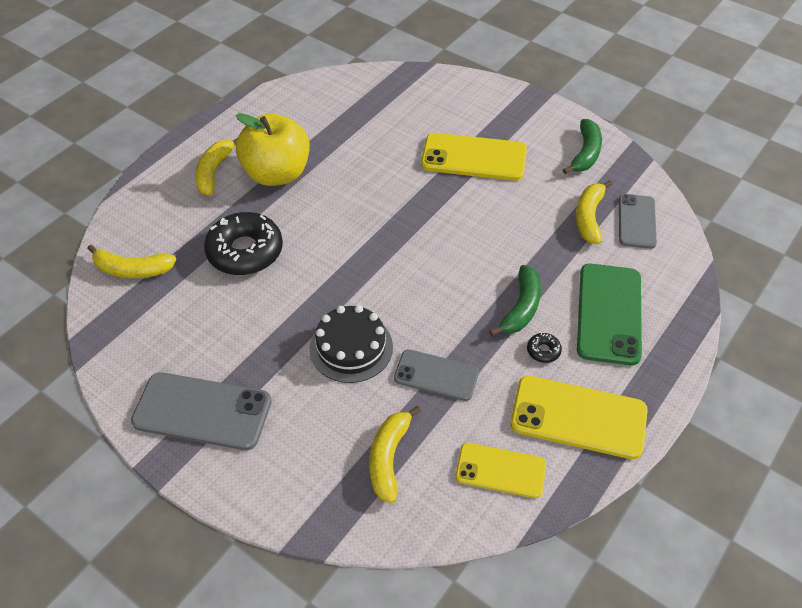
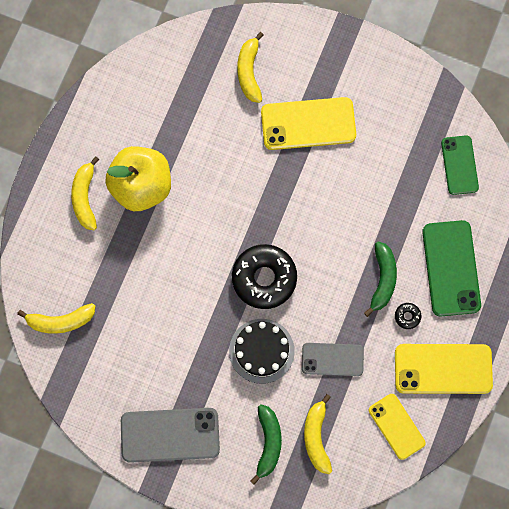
camera: 15 degrees left, 25 degrees up
(245, 251) = (146, 279): black donut -> black donut (264, 278)
(500, 470) = (396, 426): yellow phone -> yellow phone turned 60 degrees clockwise
(585, 153) = (404, 94): green banana -> green banana (268, 443)
(589, 217) = (419, 170): yellow banana -> yellow banana (249, 72)
(637, 221) = (459, 165): grey phone -> green phone

